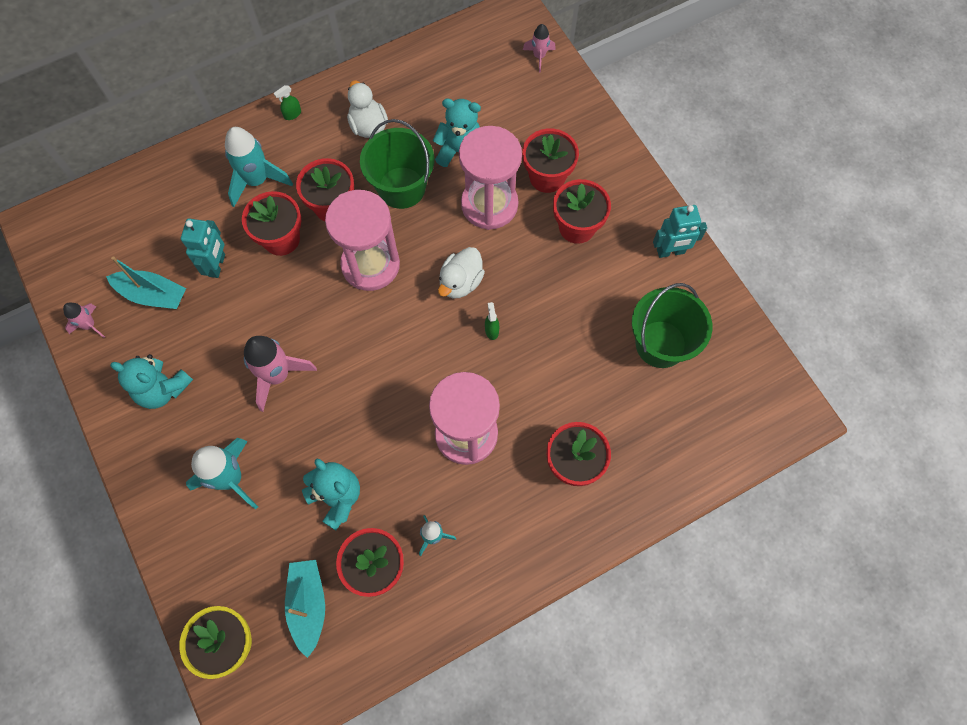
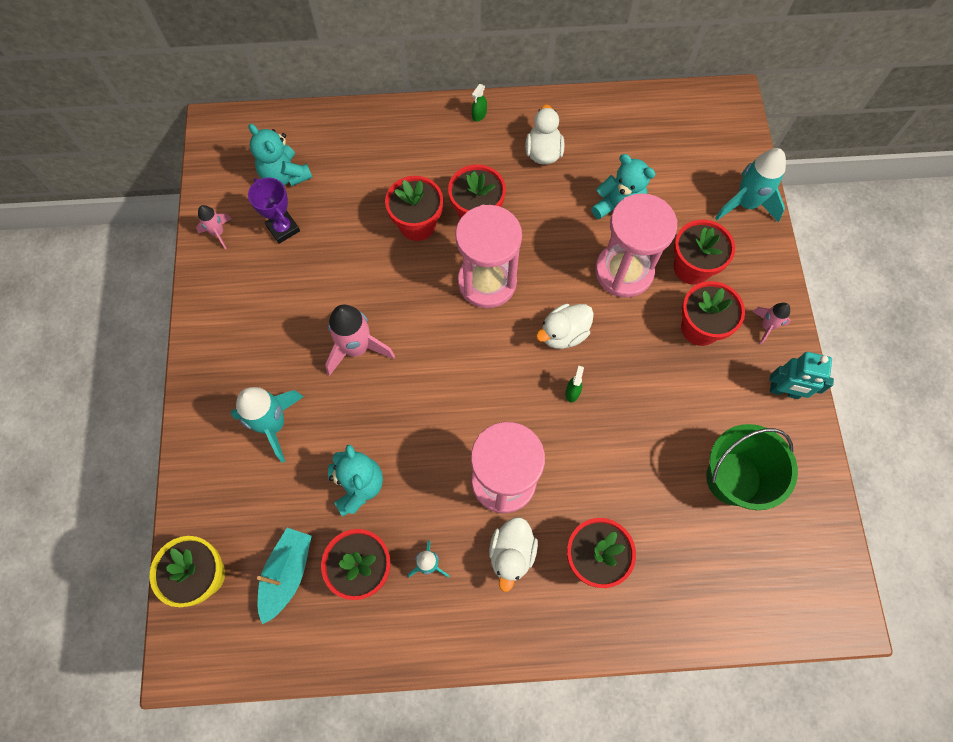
camera: 25 degrees right, 0 degrees up
(152, 295) = (283, 228): turquoise boat -> purple trophy
(163, 389) = (253, 317): turquoise teddy bear -> turquoise teddy bear (285, 175)
(217, 265) = (350, 225): turquoise robot -> none
(257, 181) = (420, 163): turquoise rocket -> turquoise rocket (745, 204)
(292, 114) = (479, 115): green spray bottle -> green spray bottle turned 45 degrees counterclockwise
(401, 188) = (548, 222): green bucket -> none
(502, 493) = (511, 554): none -> white duck
(539, 57) = (735, 149): pink rocket -> pink rocket (766, 326)

